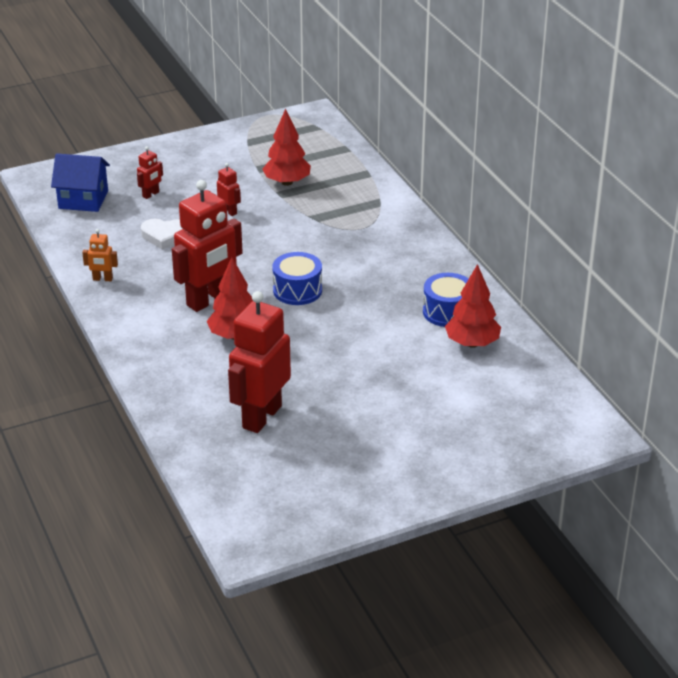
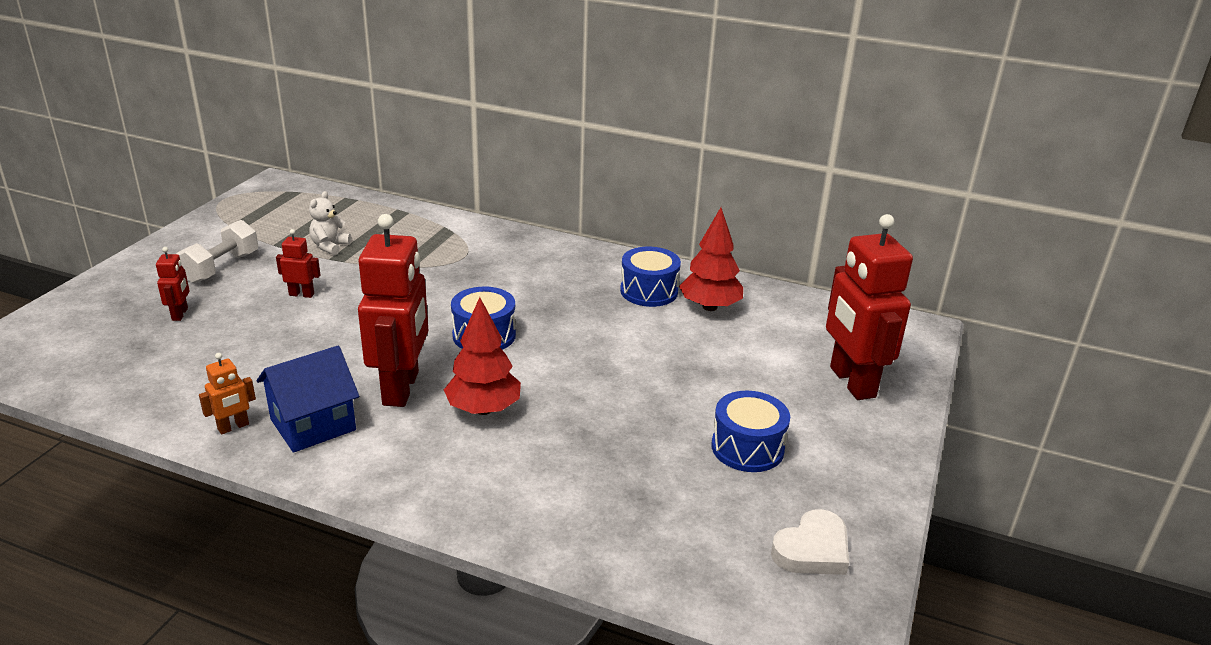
camera: 45 degrees left, 5 degrees down
(83, 200) = (91, 353): blue house -> blue house (313, 424)
(165, 236) = (256, 347): white heart -> white heart (812, 550)
(207, 170) = (221, 267): none -> white dumbbell
(261, 417) = (635, 477): red robot -> red robot (851, 382)
(287, 182) = (329, 246): red tree -> white teddy bear
(348, 438) = (747, 448): none -> blue drum

